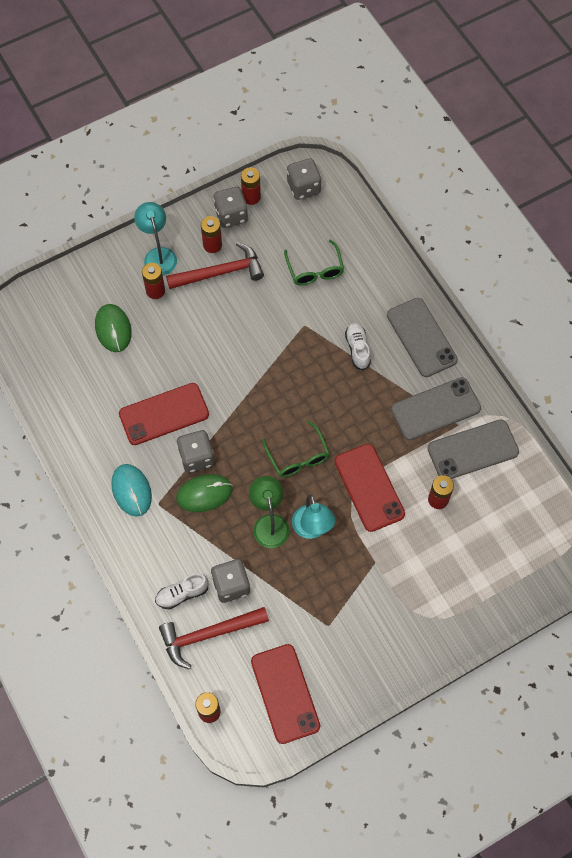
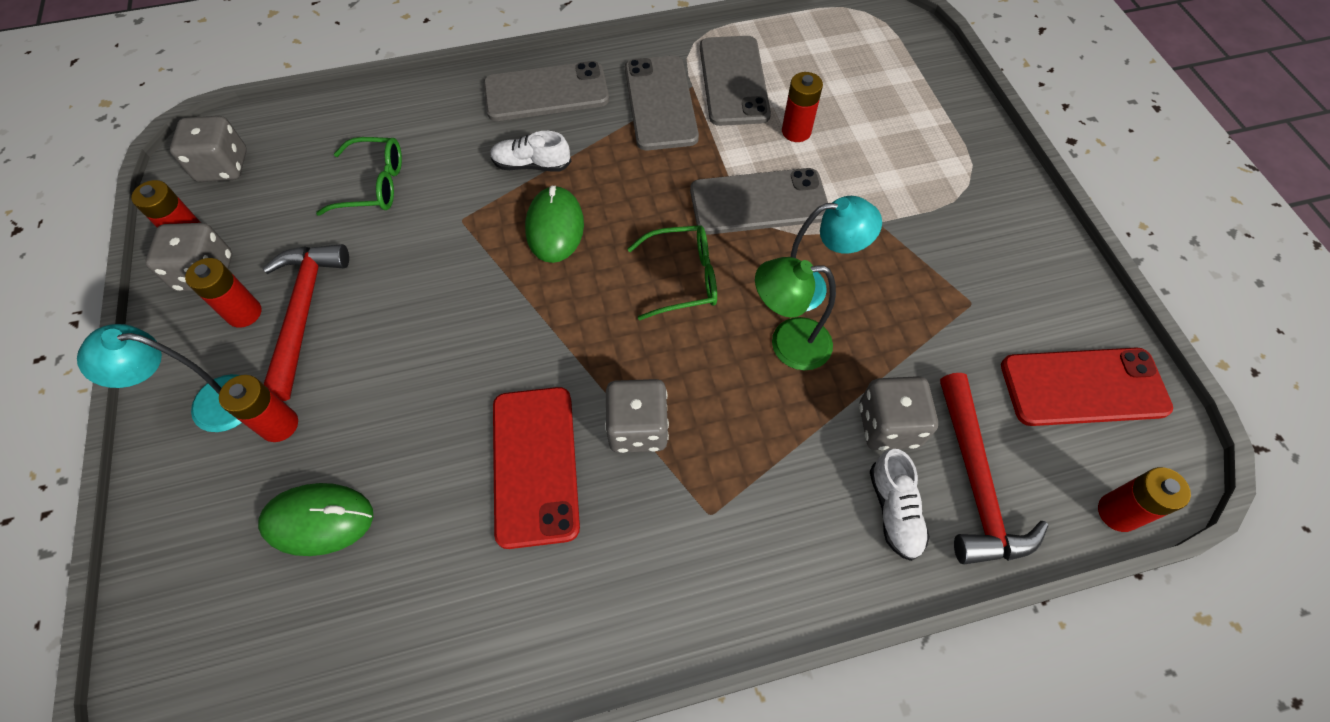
camera: 75 degrees left, 5 degrees down
(131, 491) = (671, 559): turquoise mouse -> none
(204, 494) = (711, 430): green mouse -> green mouse (555, 227)
(369, 487) = (758, 202): red phone -> grey phone

